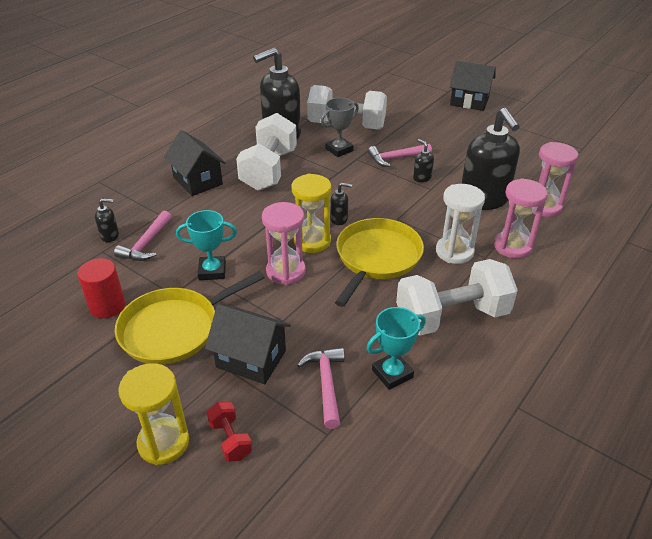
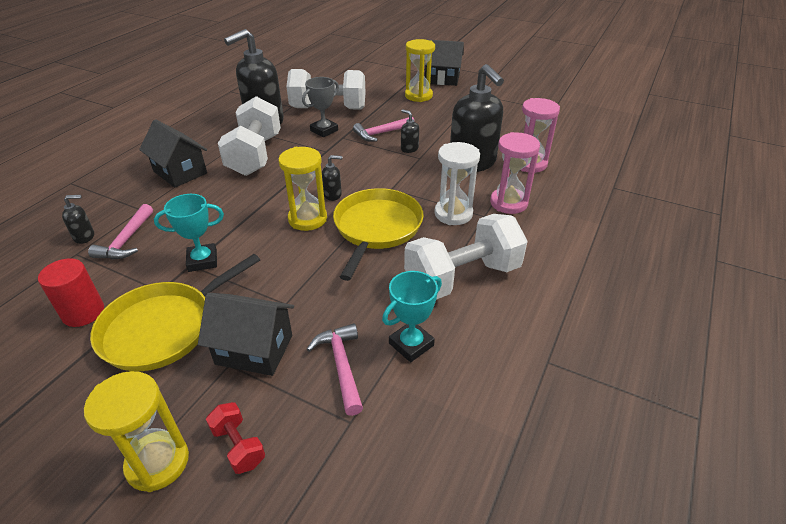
camera: 10 degrees left, 0 degrees up
(286, 271) = (283, 252): pink hourglass -> none
(441, 119) = (418, 96): none -> yellow hourglass

